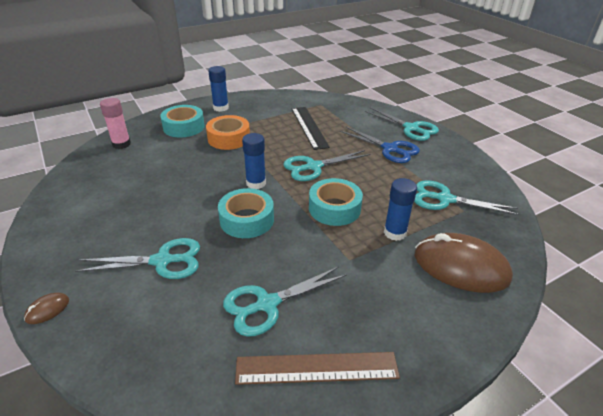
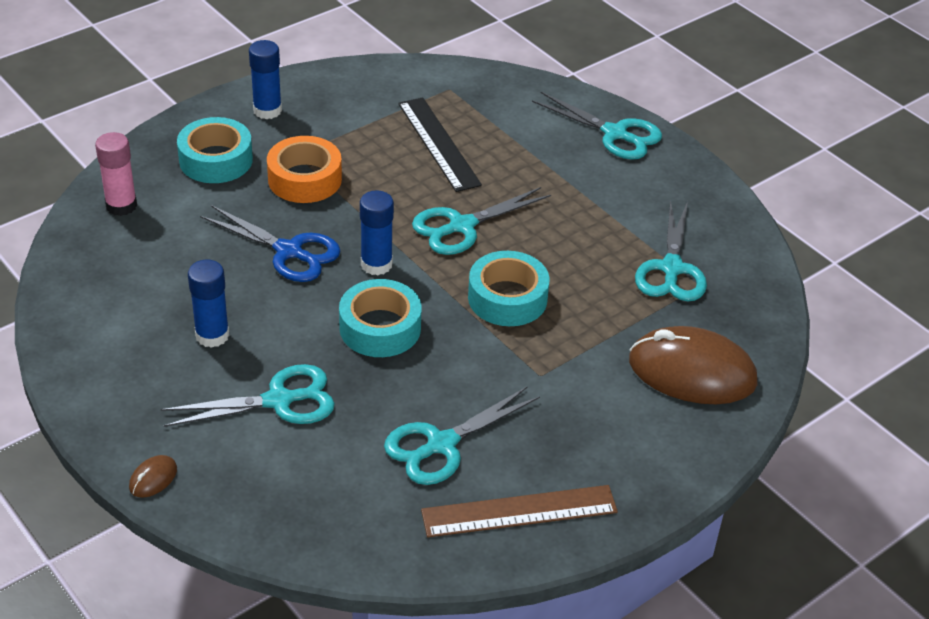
camera: 10 degrees left, 5 degrees up
(390, 149) = (582, 181): blue scissors -> blue scissors (289, 251)
(395, 233) = (600, 330): blue glue stick -> blue glue stick (212, 335)
(445, 199) = (671, 269): turquoise scissors -> turquoise scissors turned 90 degrees counterclockwise

